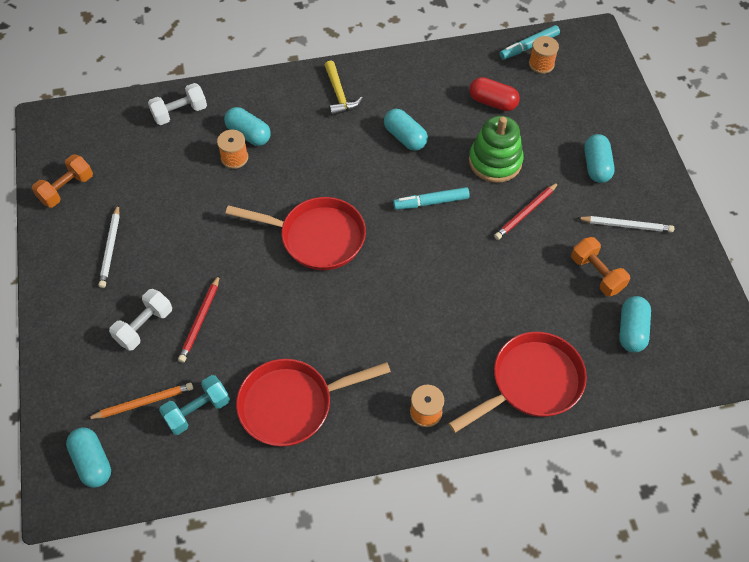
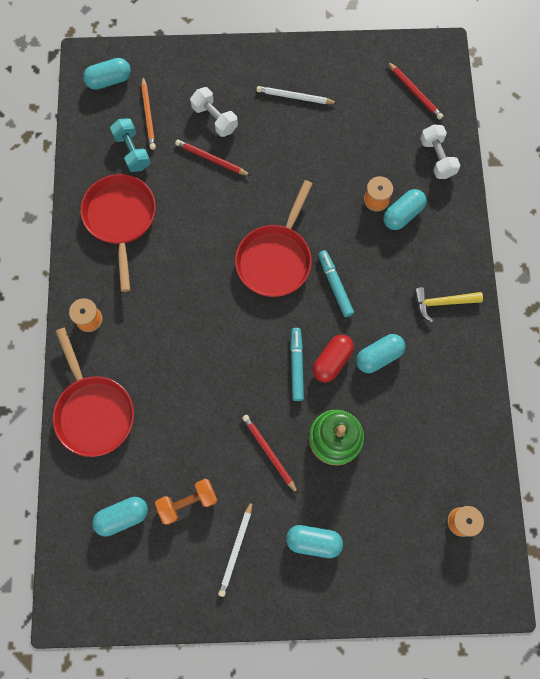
camera: 100 degrees right, 15 degrees up
(66, 189) = (362, 66): orange dumbbell -> none
(100, 138) = (414, 92): none -> red pencil
(493, 102) = (413, 454): red capsule -> red capsule (332, 361)
(529, 46) = (489, 514): turquoise marker -> turquoise marker (335, 285)
(631, 330) = (122, 516): turquoise capsule -> turquoise capsule turned 45 degrees counterclockwise

